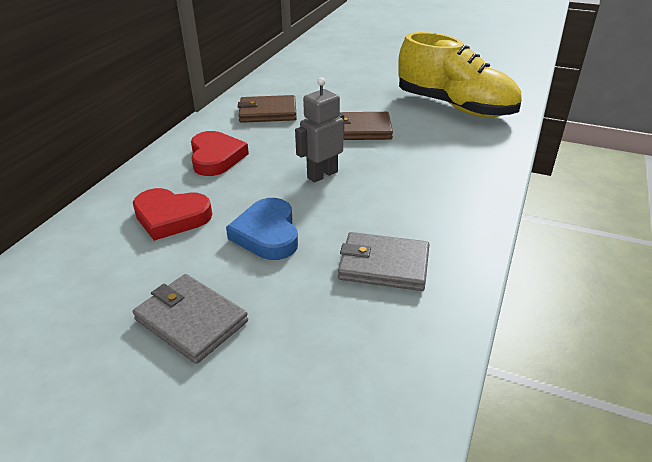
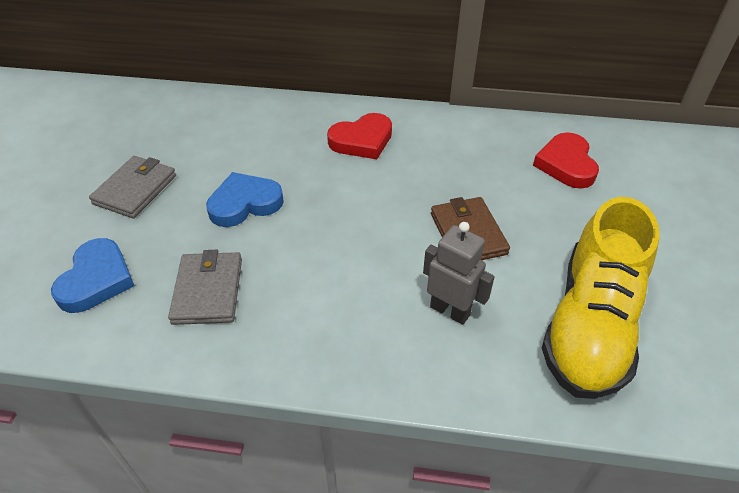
camera: 75 degrees right, 10 degrees up
(171, 217) = (259, 143): red heart -> red heart (566, 164)
(268, 112) = (472, 151): brown wallet -> none
(322, 175) = (354, 219): grey robot -> grey robot (450, 311)
(342, 354) = (96, 279): none -> blue heart

